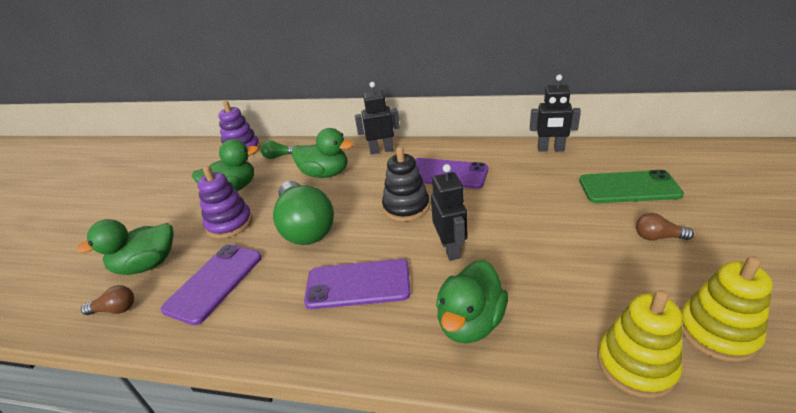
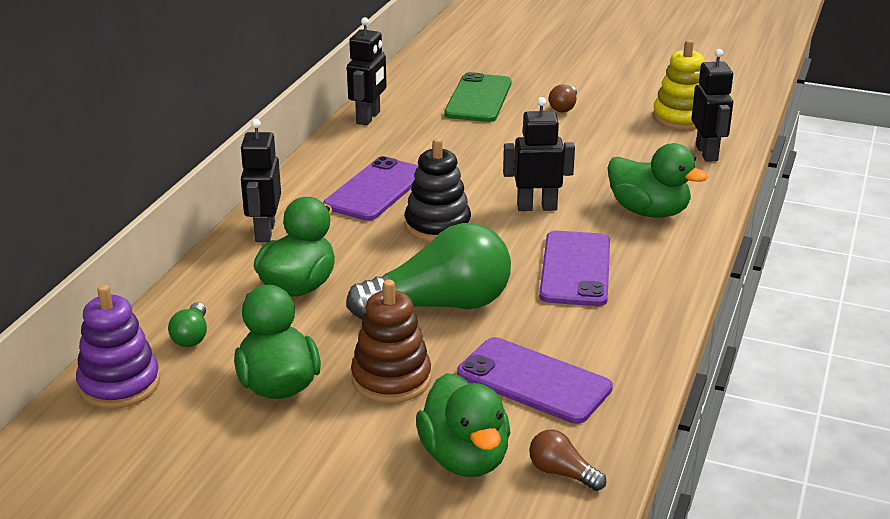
camera: 85 degrees left, 5 degrees down
(115, 309) = (562, 473): brown light bulb -> brown light bulb turned 60 degrees counterclockwise
(229, 223) = (391, 379): purple stacking toy -> brown stacking toy
(636, 365) = (707, 153): yellow stacking toy -> black robot

